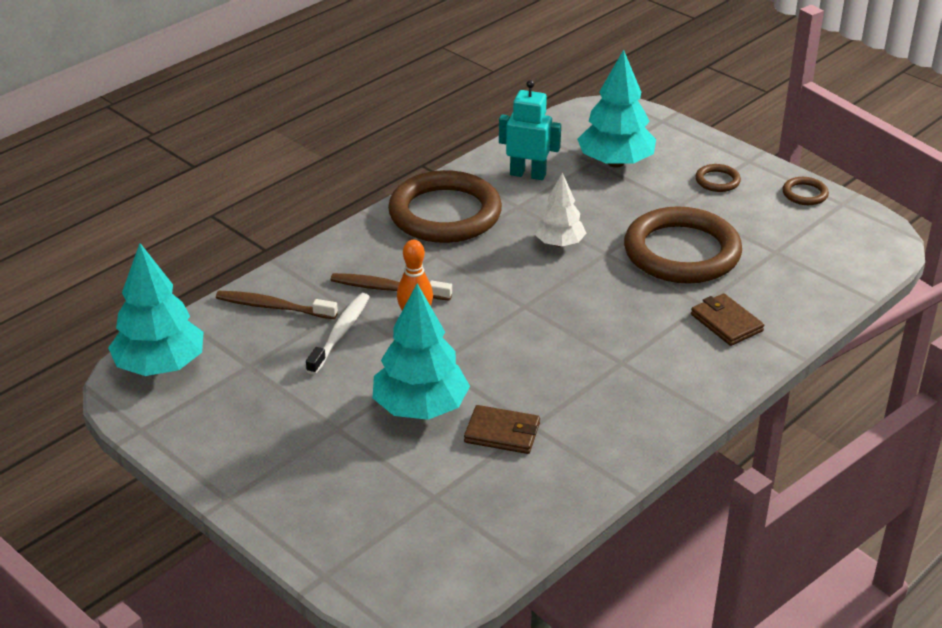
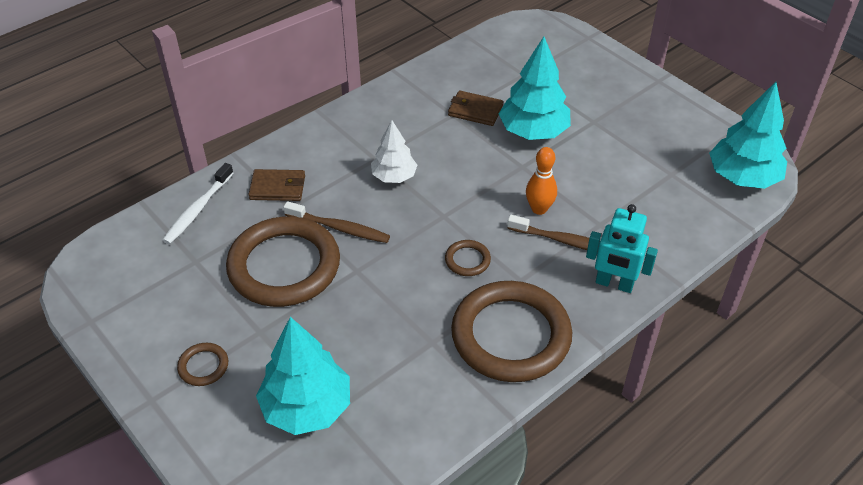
camera: 175 degrees left, 10 degrees up
(273, 307) = (665, 228): brown toothbrush -> brown toothbrush (339, 228)
(340, 333) = (602, 198): white toothbrush -> white toothbrush (198, 209)
(528, 174) = (413, 394): turquoise robot -> turquoise robot (614, 284)
(559, 243) = (399, 285): white tree -> white tree (394, 176)
(726, 323) = (278, 188): brown wallet -> brown wallet turned 60 degrees counterclockwise
(805, 194) = (120, 338): brown ring -> brown ring (467, 260)

